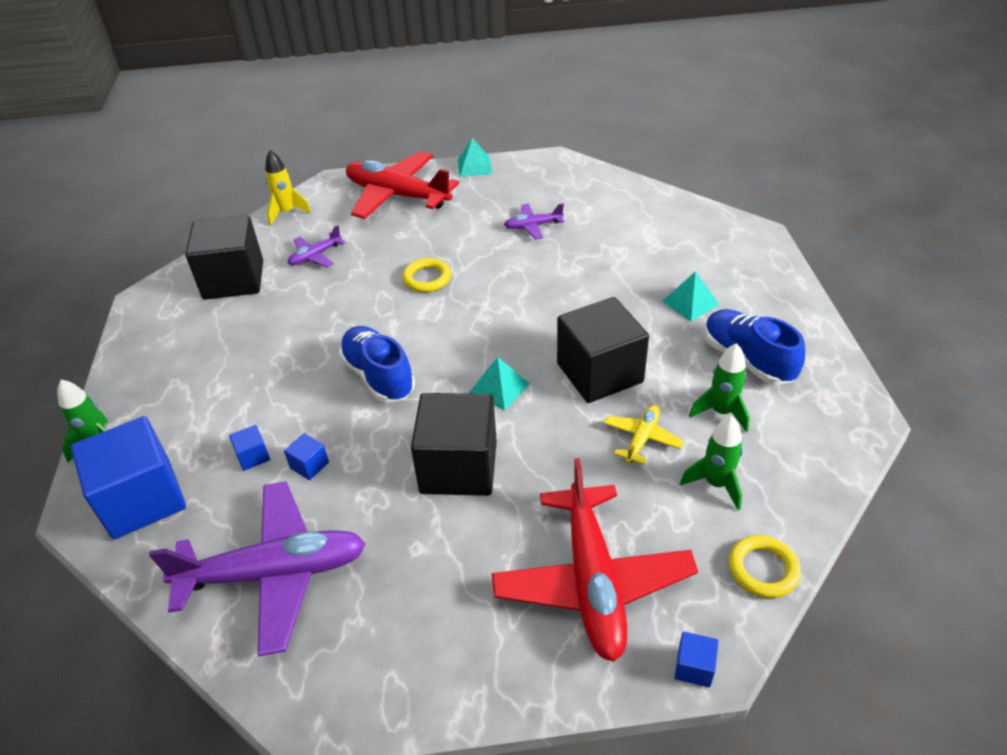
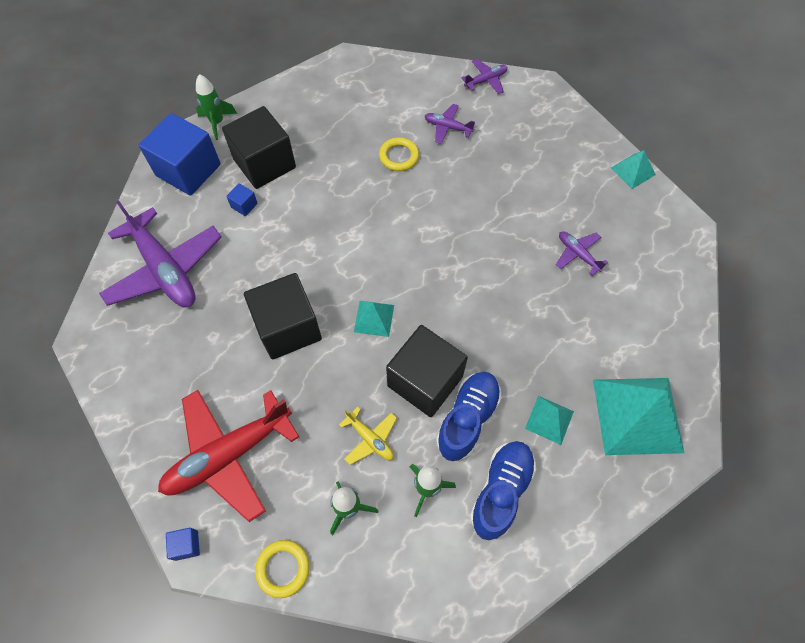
camera: 60 degrees right, 20 degrees up
(233, 280) = (394, 95): black cube -> black cube (264, 163)
(287, 213) = (486, 80): yellow rocket -> purple plane
(309, 465) = (251, 240): blue cube -> none
(378, 376) = (346, 236): blue shoe -> blue shoe (467, 419)
(397, 195) = (554, 138): red plane -> none
(427, 278) = (465, 212): yellow ring -> yellow ring (399, 156)
(642, 439) = (370, 439): yellow plane -> yellow plane turned 45 degrees clockwise
(714, 250) = (637, 415): none -> turquoise pyramid

